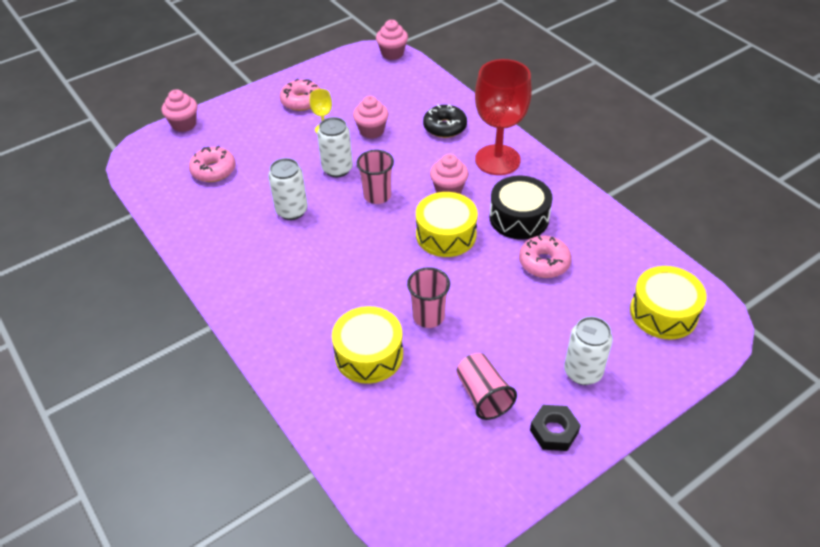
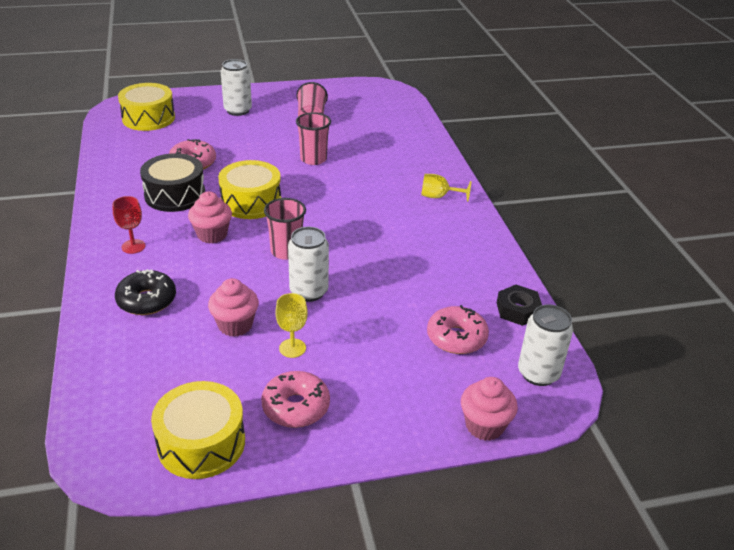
camera: 160 degrees left, 10 degrees down
(268, 309) = (438, 196): none -> yellow goblet
(292, 211) = (382, 264): white can -> white can (538, 373)
(369, 354) = (373, 153): yellow drum -> yellow drum (201, 443)
(392, 54) = (93, 453): pink cupcake -> none
(497, 160) = (133, 246): red goblet -> red goblet, size x0.43
(554, 431) = (283, 97): black nut -> black nut (518, 310)

